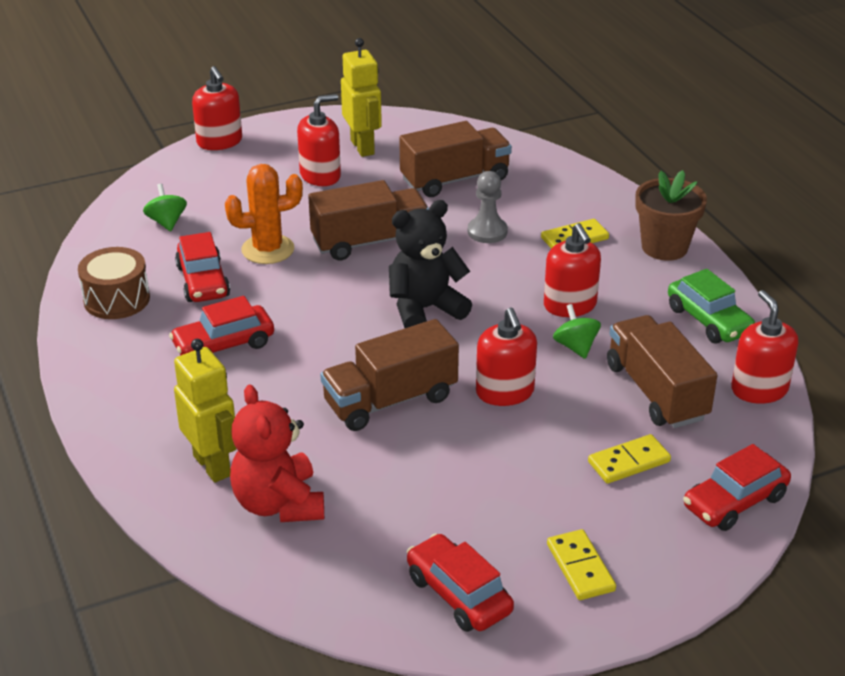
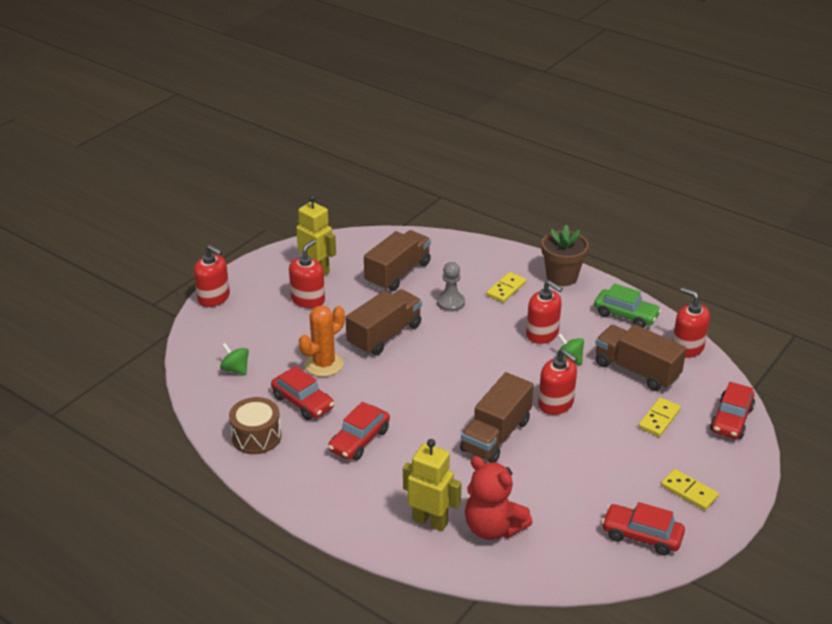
camera: 30 degrees left, 0 degrees up
(425, 309) = (461, 368): black teddy bear -> none

